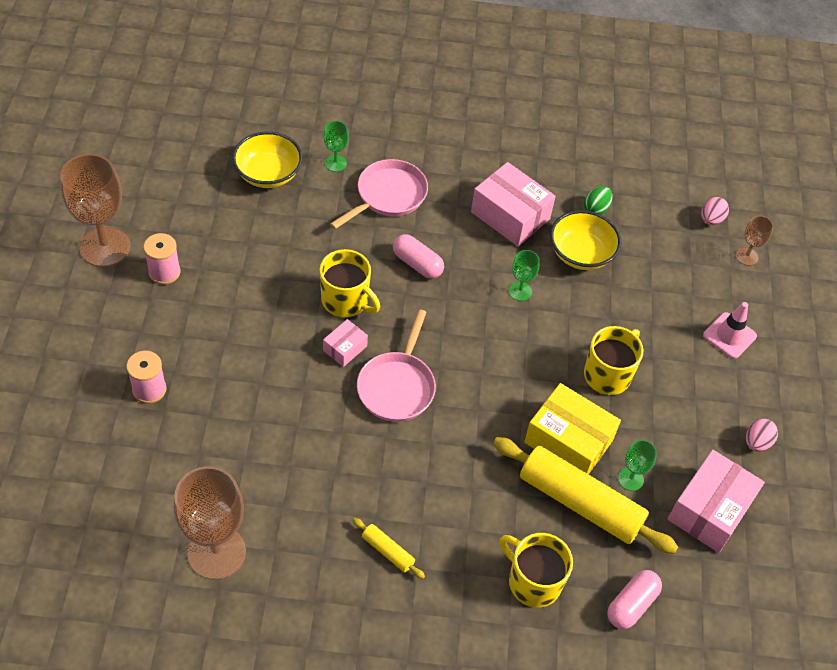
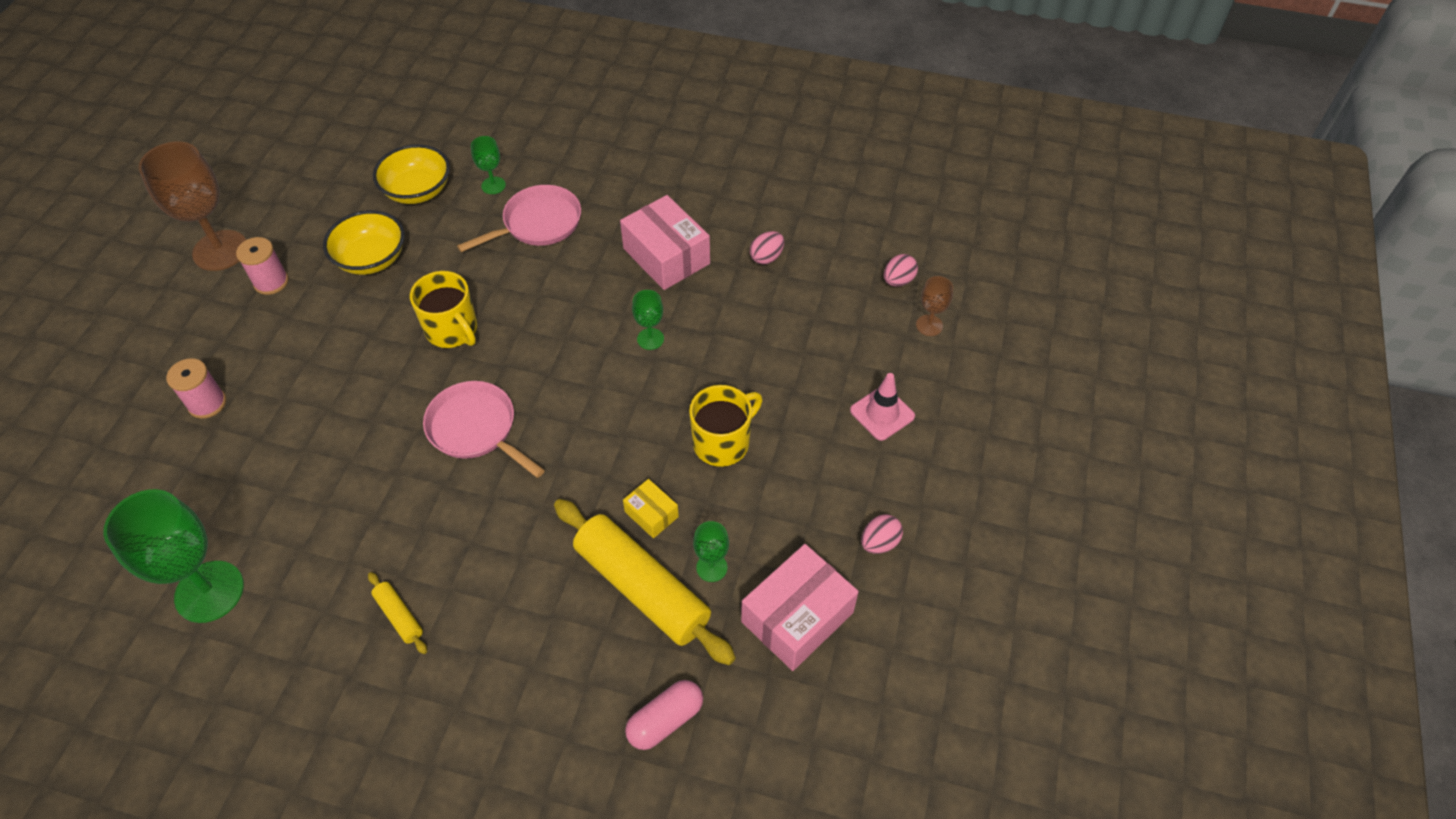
camera: 15 degrees right, 0 degrees up
(216, 552) = (209, 591): brown goblet -> green goblet
(345, 348) = (433, 381): pink box -> none
(397, 386) = (476, 429): pink pan -> pink pan turned 105 degrees clockwise
(417, 264) = (545, 298): pink capsule -> none
(533, 581) = (555, 675): yellow mug -> none
(568, 441) = (651, 514): yellow box -> yellow box, size x0.51
(581, 254) = (734, 304): yellow bowl -> yellow bowl (371, 259)
(596, 209) = (766, 257): green egg -> pink egg

